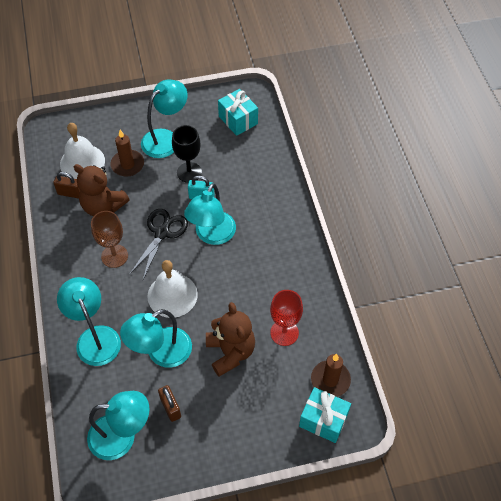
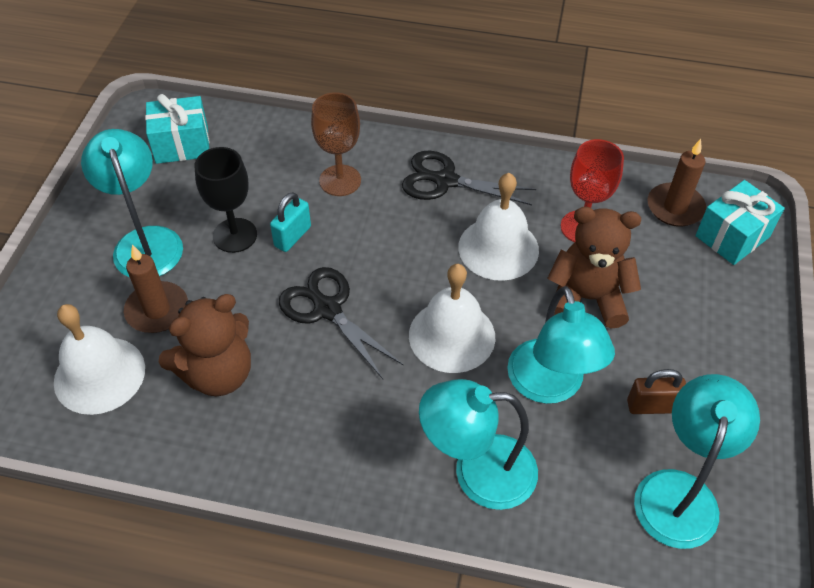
camera: 65 degrees left, 5 degrees down
(70, 193) = (154, 415): brown padlock -> none
(114, 256) = (331, 390): brown goblet -> brown goblet (340, 180)
(212, 235) = (372, 249): turquoise lamp -> none
(244, 295) = (498, 248): none -> white bell
(282, 250) = (445, 181): none -> black scissors

